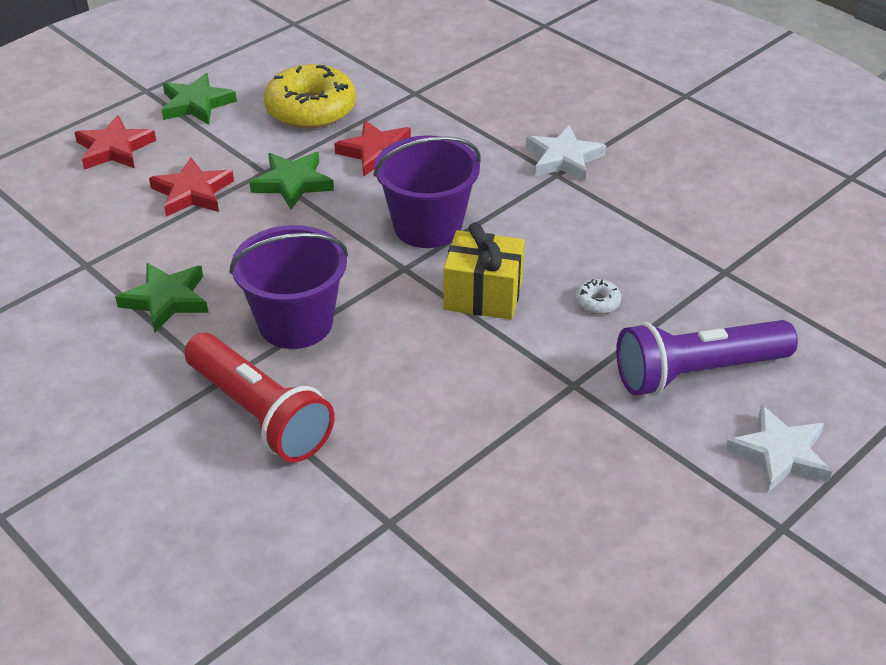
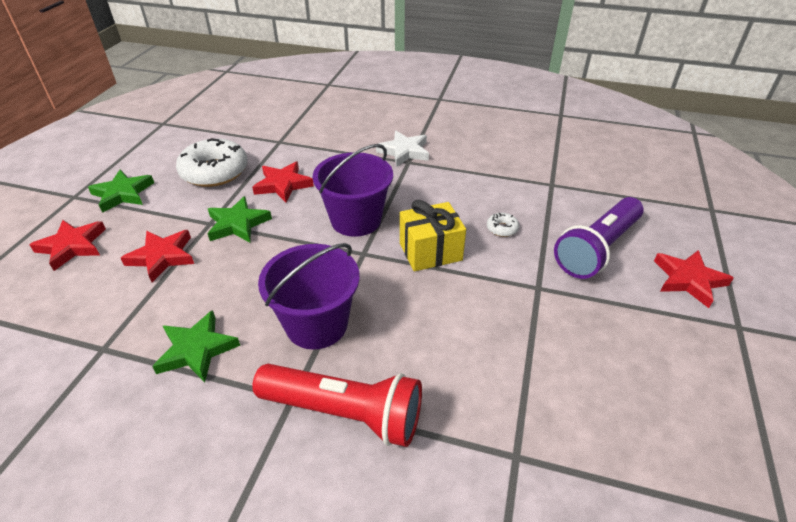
camera: 30 degrees left, 0 degrees up
(311, 109) = (214, 172): yellow donut -> white donut
(779, 454) = (688, 280): white star -> red star

